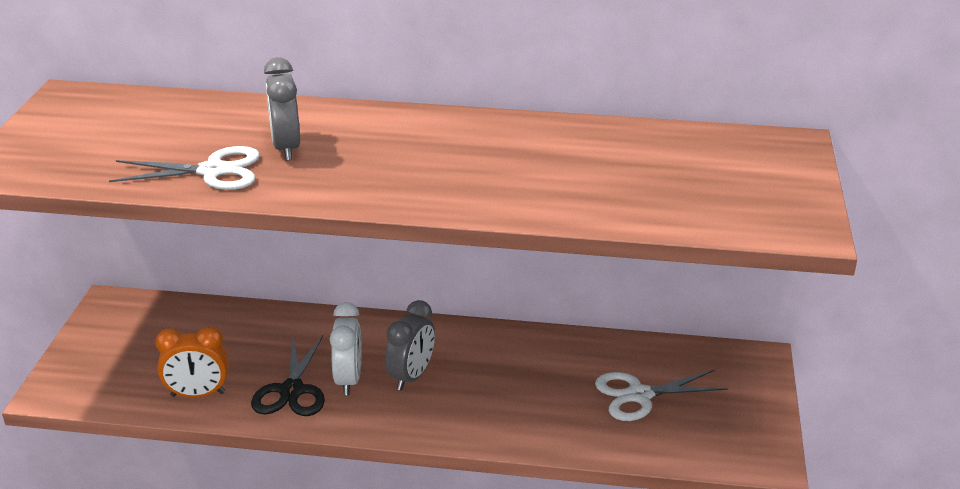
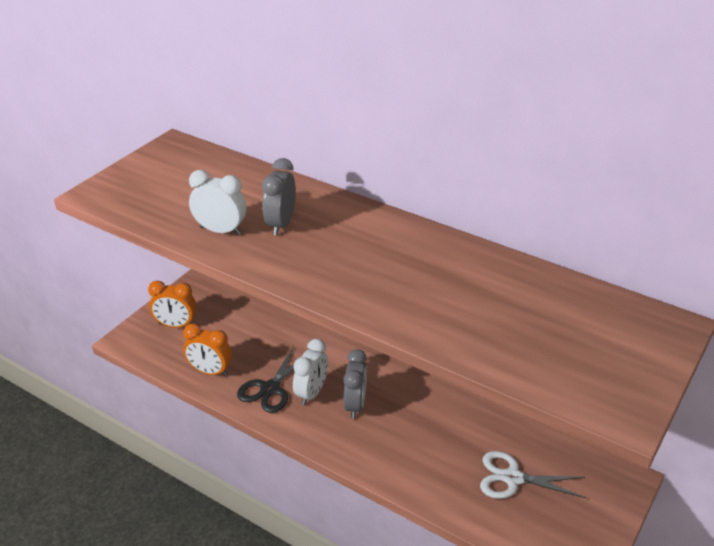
camera: 25 degrees right, 5 degrees up
(113, 356) = (176, 325): none -> orange clock
(212, 171) = (220, 231): white scissors -> white clock
(411, 376) = (355, 405): grey clock -> grey clock turned 45 degrees counterclockwise

